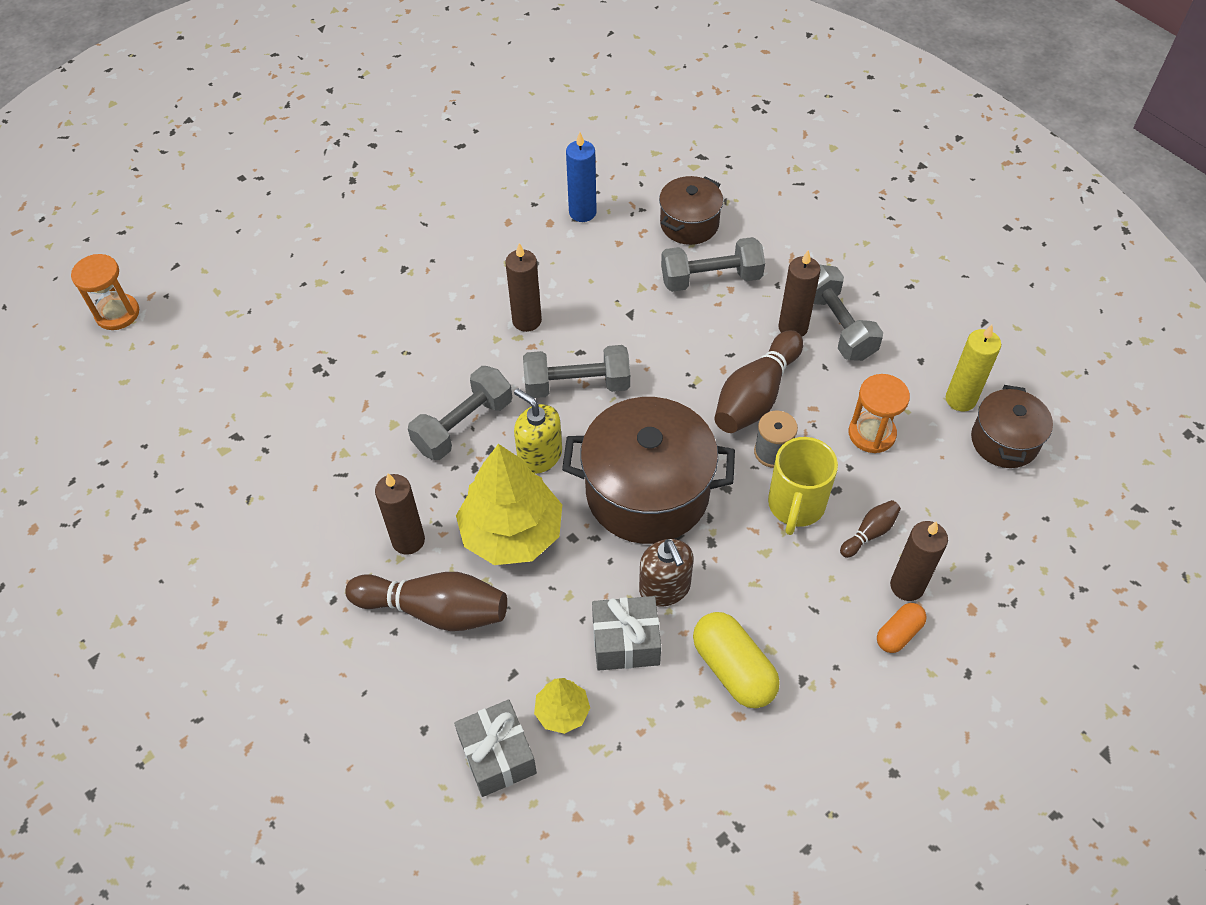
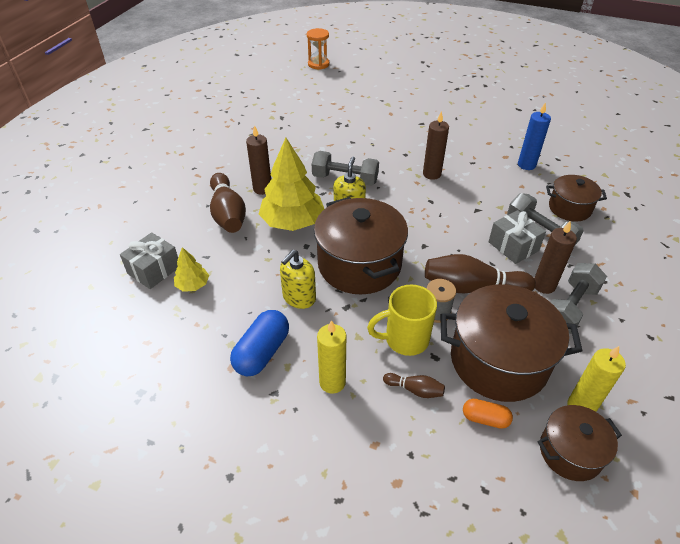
camera: 60 degrees right, 10 degrees down
(577, 385) = (407, 208): grey dumbbell -> none
(626, 642) = (251, 294): grey gift -> grey gift (513, 246)
(665, 588) = (299, 297): brown soap dispenser -> yellow soap dispenser
(733, 669) = (262, 352): yellow capsule -> blue capsule
(818, 611) = (332, 382): none -> yellow candle
(871, 434) = (498, 361): orange hourglass -> brown pot
(898, 633) = (344, 438): orange capsule -> orange capsule (485, 419)
(907, 586) = (387, 429): brown candle -> none

